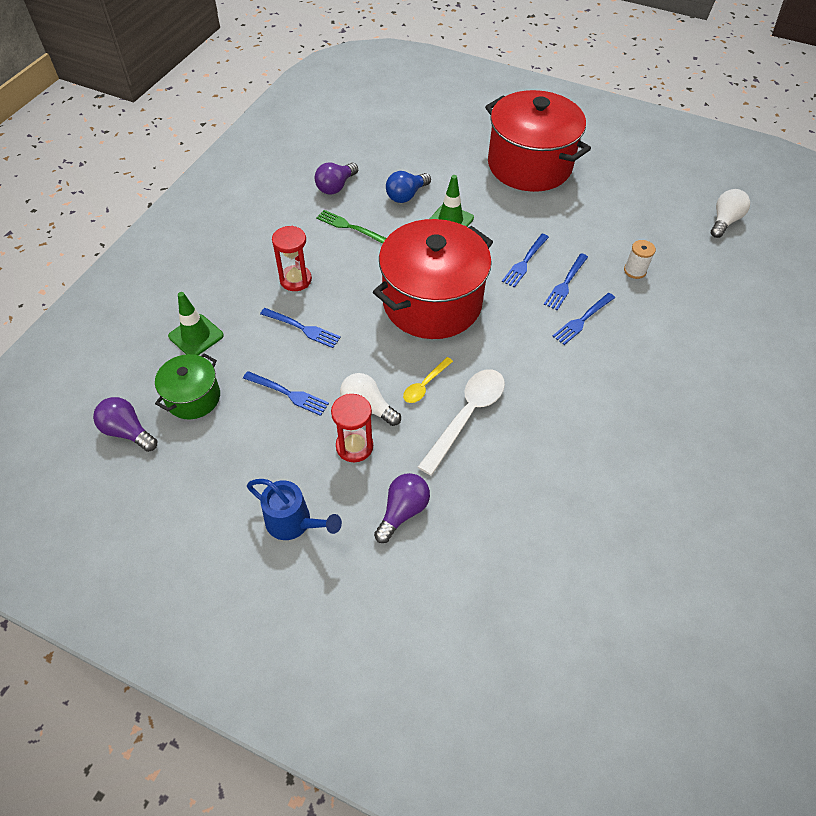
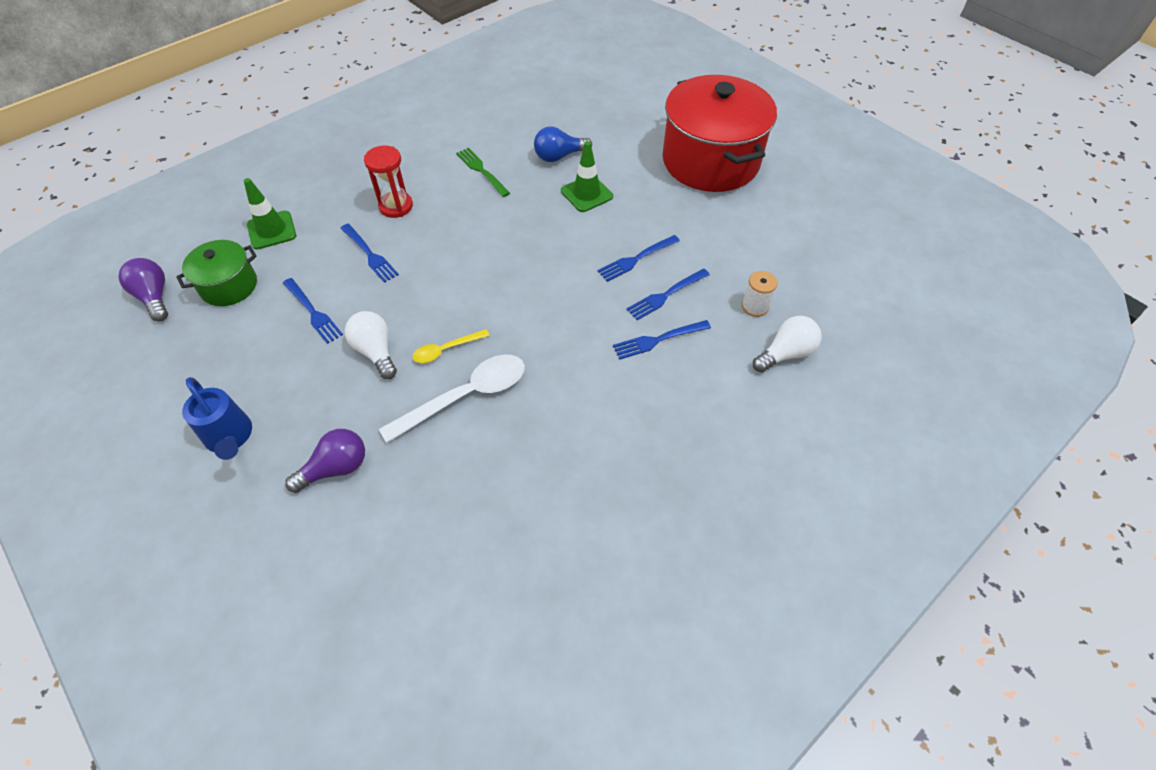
camera: 25 degrees right, 0 degrees up
(336, 187) = (496, 129): purple light bulb -> none
(354, 446) = (336, 385): red hourglass -> none
(432, 302) = (511, 270): red pot -> none
(724, 221) = (902, 285): white light bulb -> white light bulb (786, 353)

